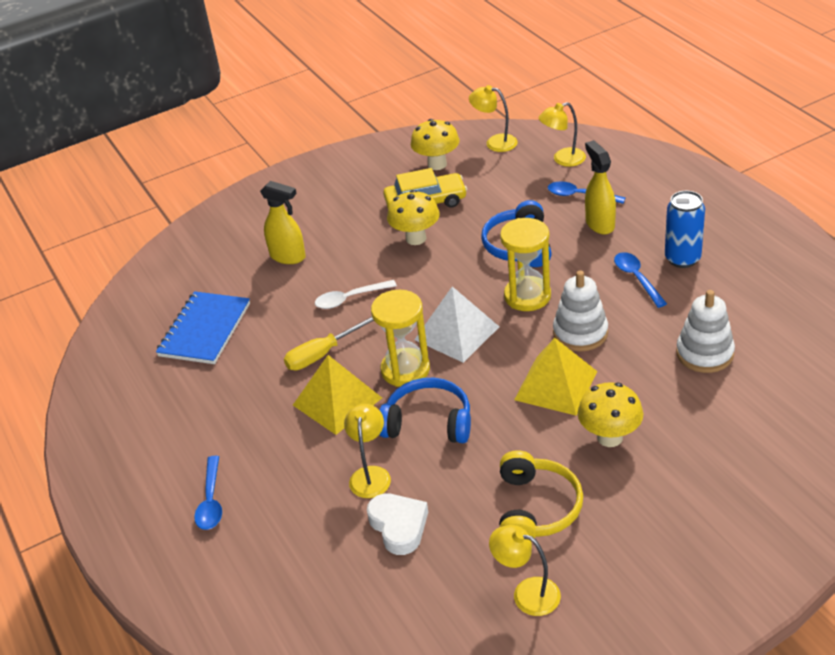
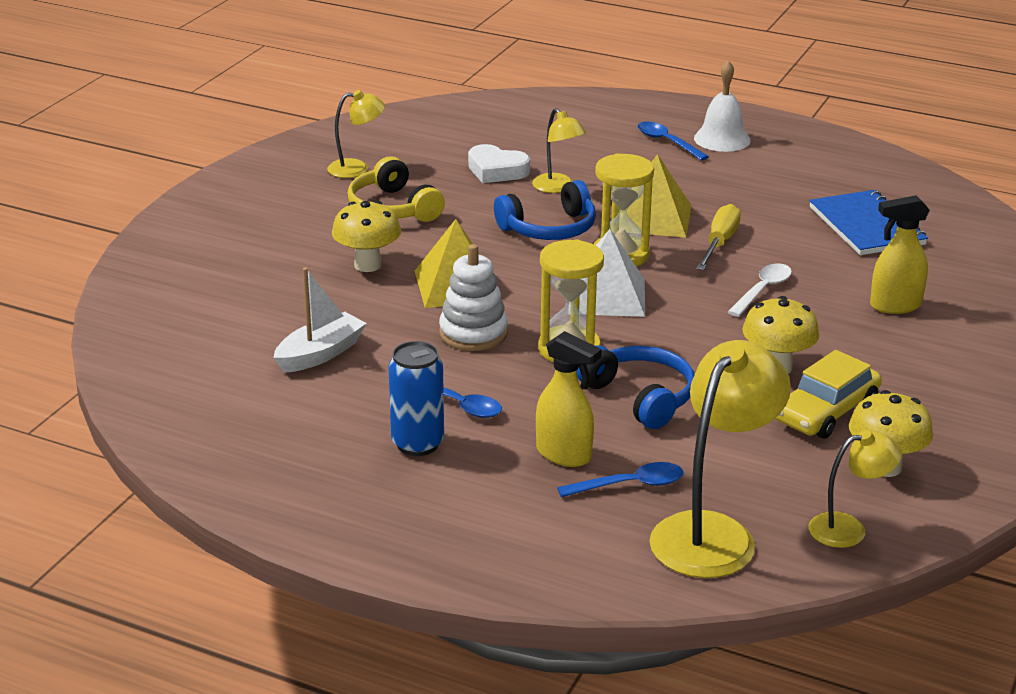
camera: 140 degrees right, 10 degrees down
(162, 483) = (722, 139): none -> white bell
(563, 159) = (713, 533): yellow lamp -> yellow lamp, size x1.84
(704, 353) = (320, 354): white stacking toy -> white boat

